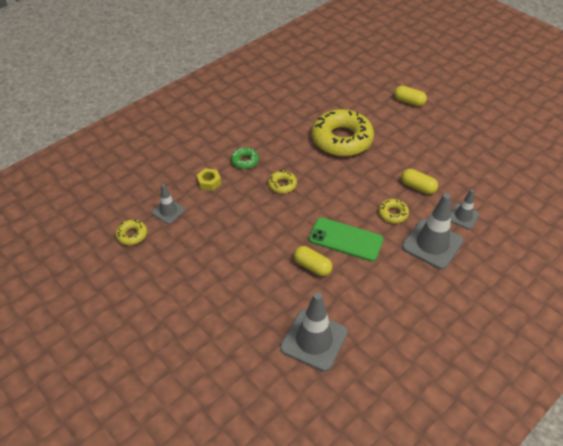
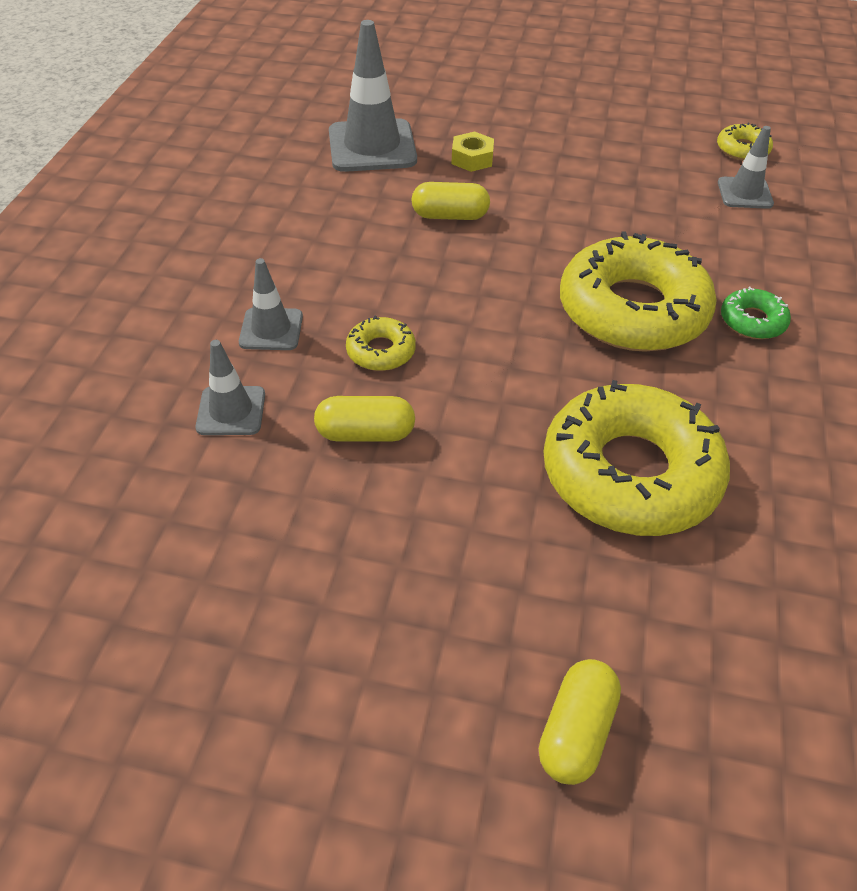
camera: 145 degrees right, 0 degrees up
(209, 182) = (754, 257): yellow nut -> yellow nut (472, 158)
(282, 185) = (632, 310): yellow donut -> yellow donut, size x2.29
(345, 239) = (432, 271): green phone -> none
(409, 102) = (576, 731): yellow capsule -> yellow capsule turned 60 degrees counterclockwise
(432, 244) = (271, 329): grey traffic cone -> grey traffic cone, size x0.55

